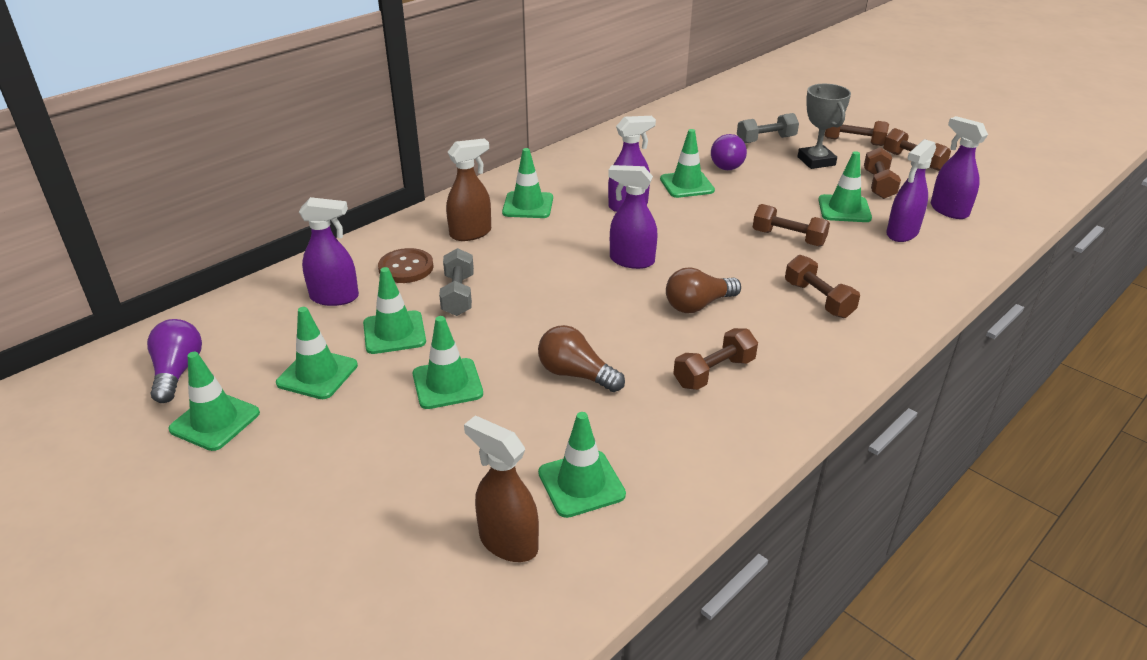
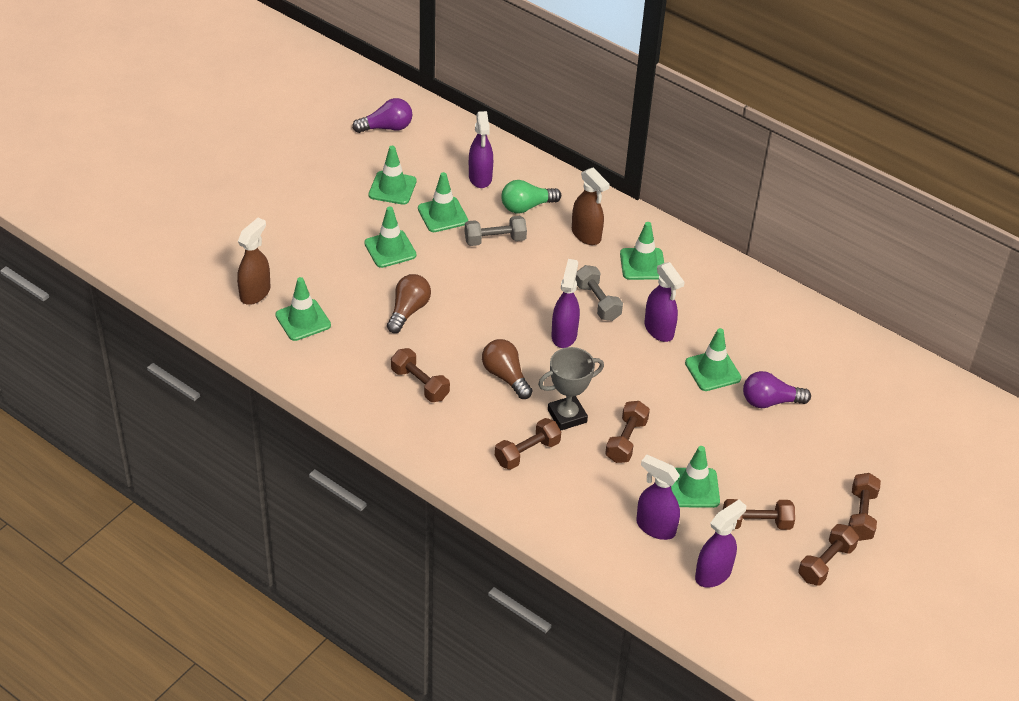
camera: 80 degrees right, 10 degrees up
(215, 421) = (343, 156): green traffic cone -> none
(406, 268) = (526, 206): brown button -> green light bulb
(766, 140) = (840, 437): grey dumbbell -> grey dumbbell (597, 302)
(816, 161) = (798, 476): grey trophy -> grey trophy (567, 416)

